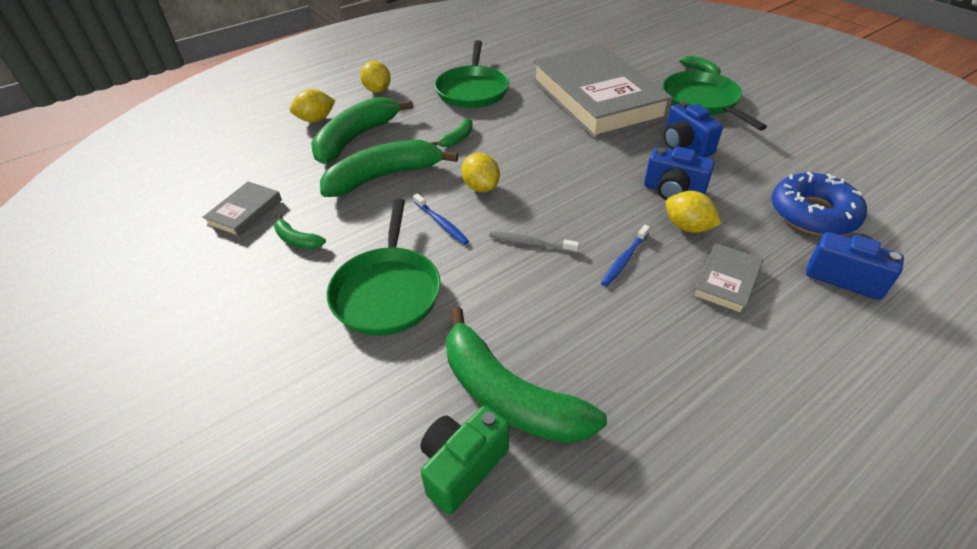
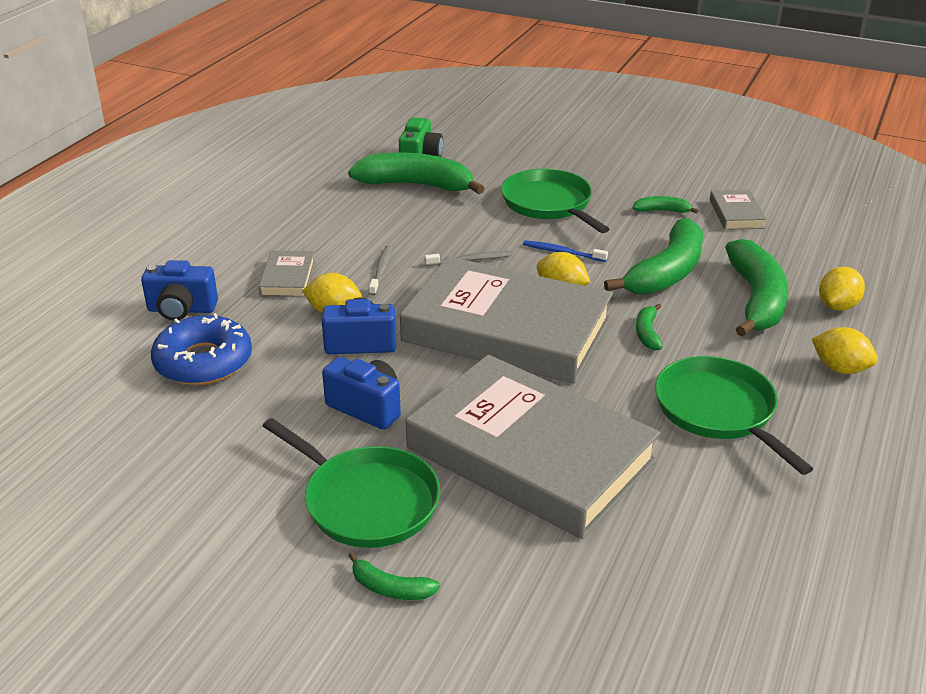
camera: 150 degrees right, 10 degrees down
(552, 168) = (507, 330): none -> grey book
(624, 260) = (381, 270): blue toothbrush -> grey toothbrush

